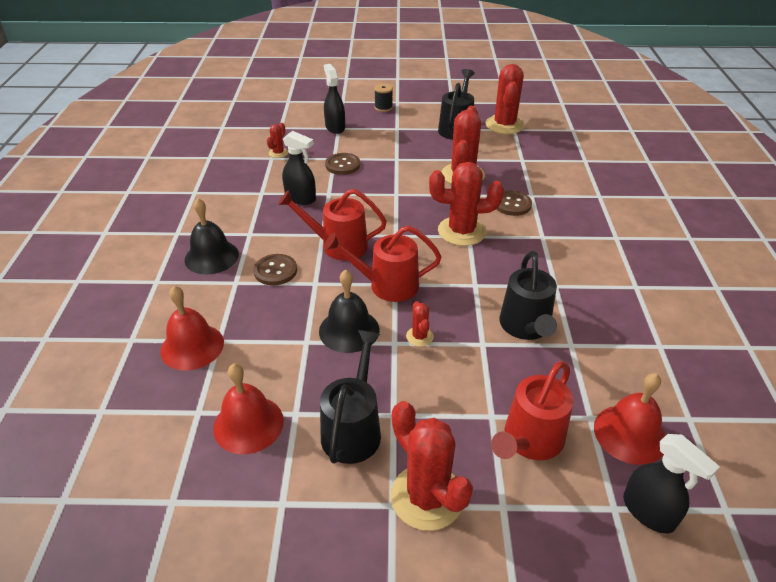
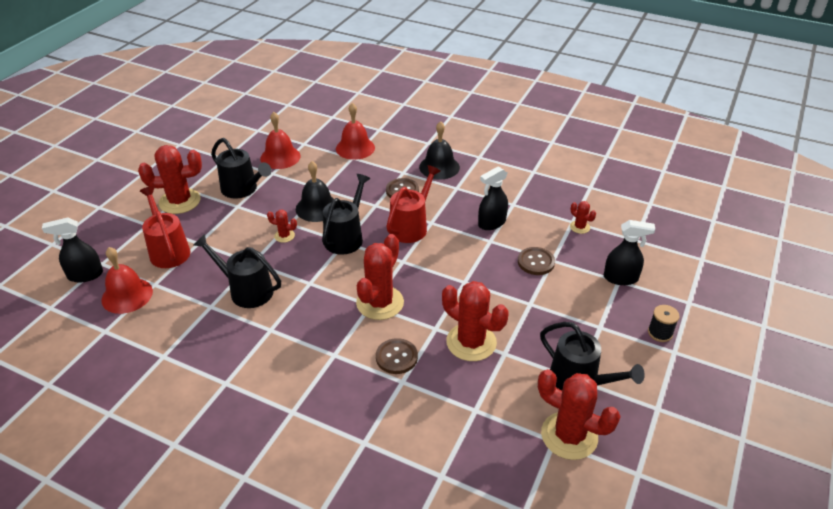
camera: 115 degrees right, 0 degrees up
(387, 285) = (346, 237): red watering can -> black watering can

